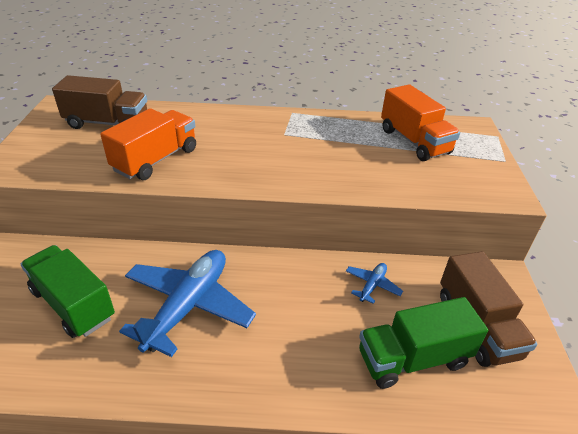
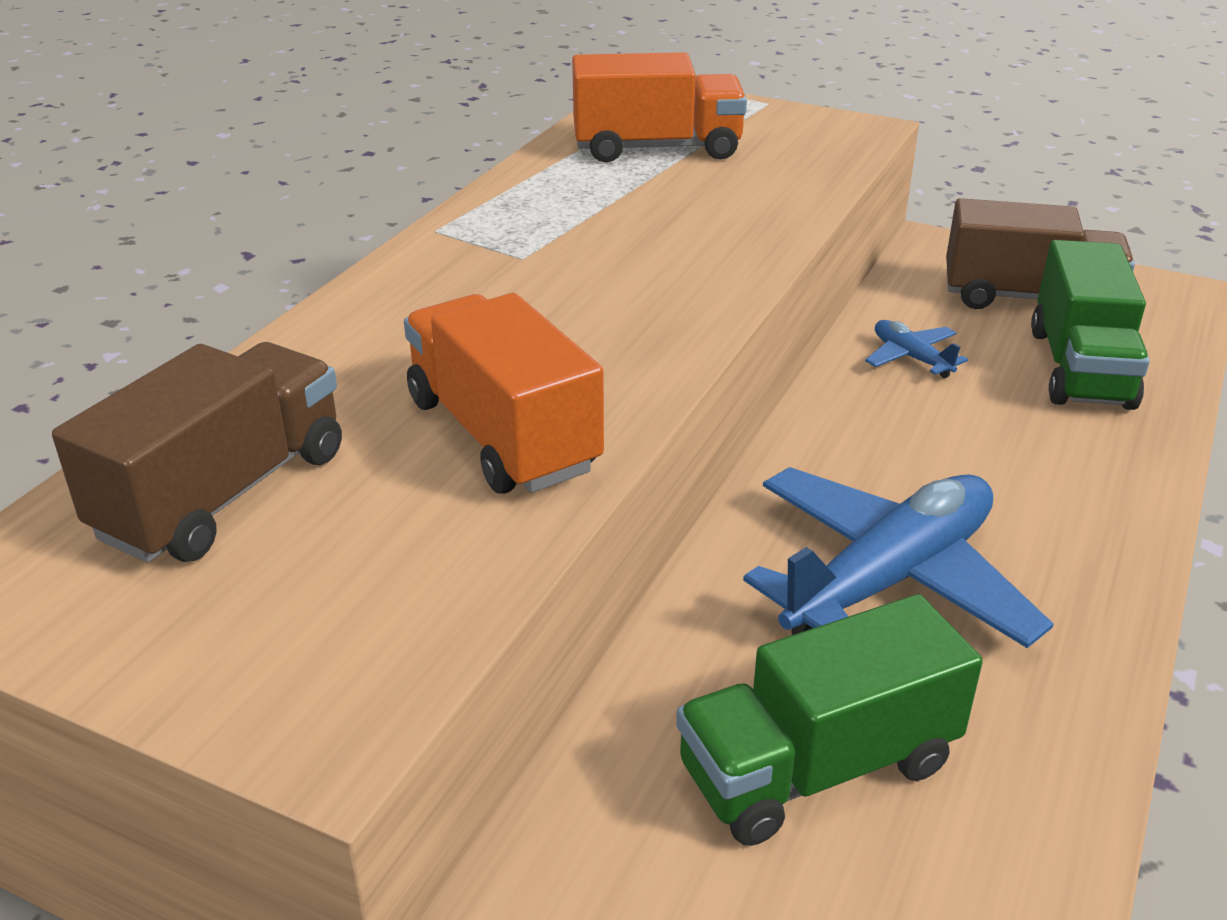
camera: 65 degrees left, 5 degrees down
(188, 306) = (888, 579): blue plane -> blue plane turned 90 degrees clockwise

